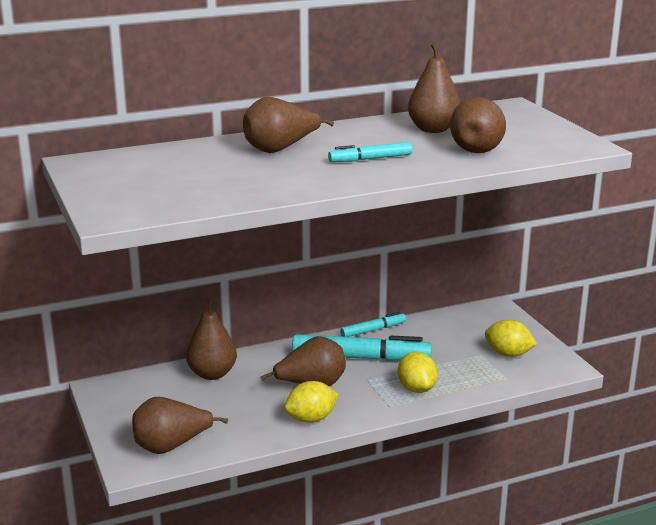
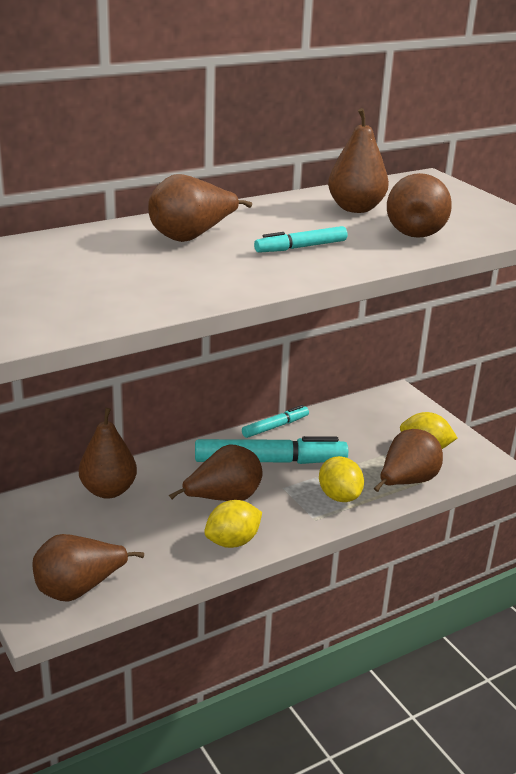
camera: 10 degrees left, 5 degrees up
(482, 380) = (406, 482): none -> brown pear

